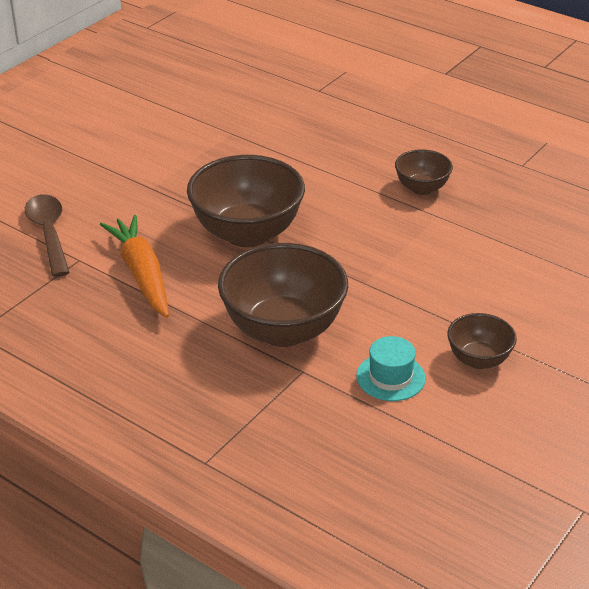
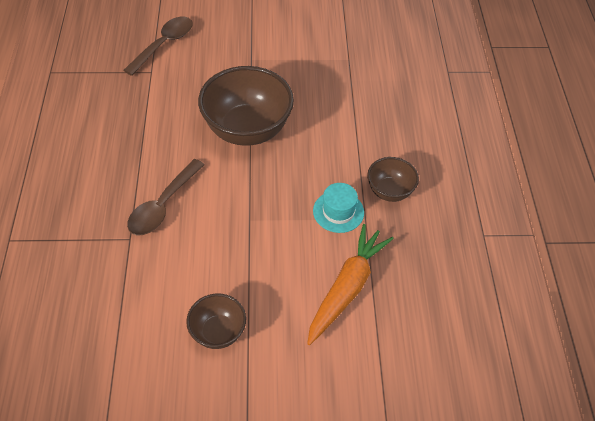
camera: 50 degrees right, 15 degrees up
(142, 274) = (161, 107): orange carrot -> orange carrot (347, 288)
(283, 330) = (163, 205): brown bowl -> brown spoon
(390, 377) = (159, 290): turquoise hat -> turquoise hat (338, 211)

